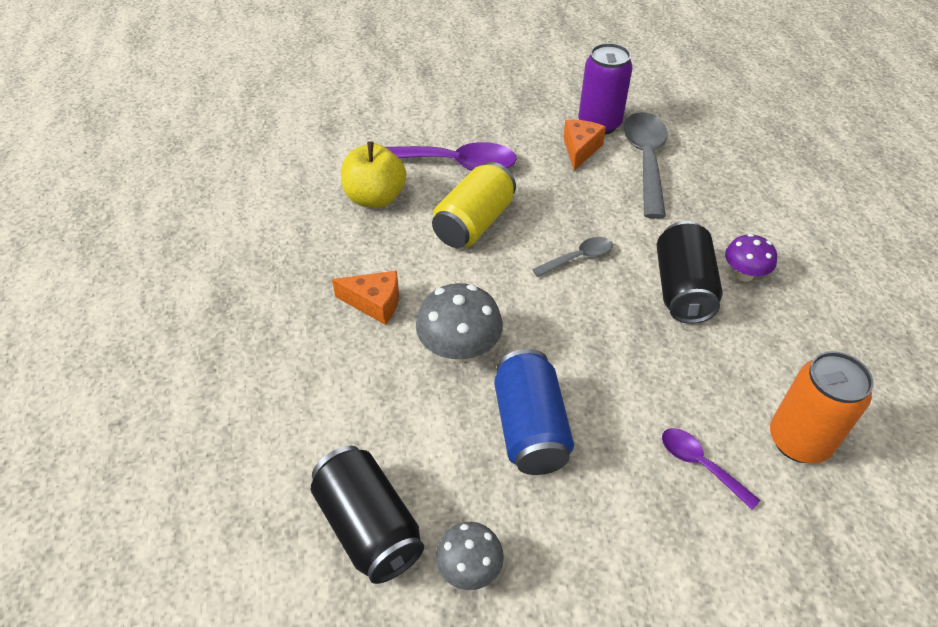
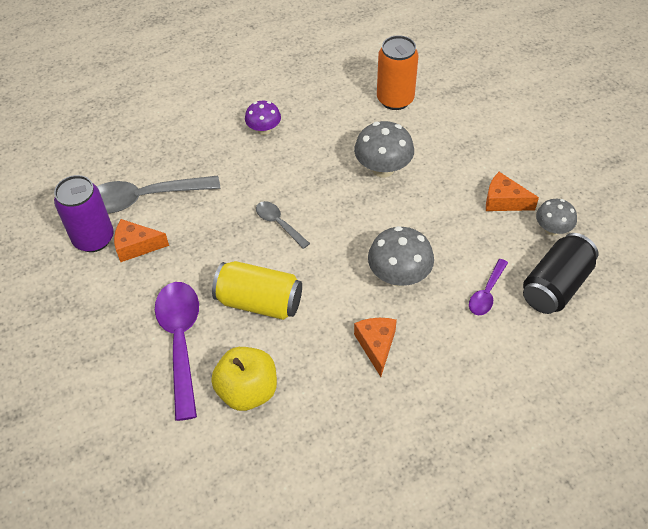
camera: 105 degrees left, 5 degrees up
(530, 428) = (445, 221): blue can -> none
(546, 519) = (504, 201): none -> orange cheese
(647, 383) = (383, 169): none -> grey mushroom
(682, 289) = (290, 160): black can -> none
(700, 464) = (432, 139): purple spoon -> purple spoon (486, 293)

